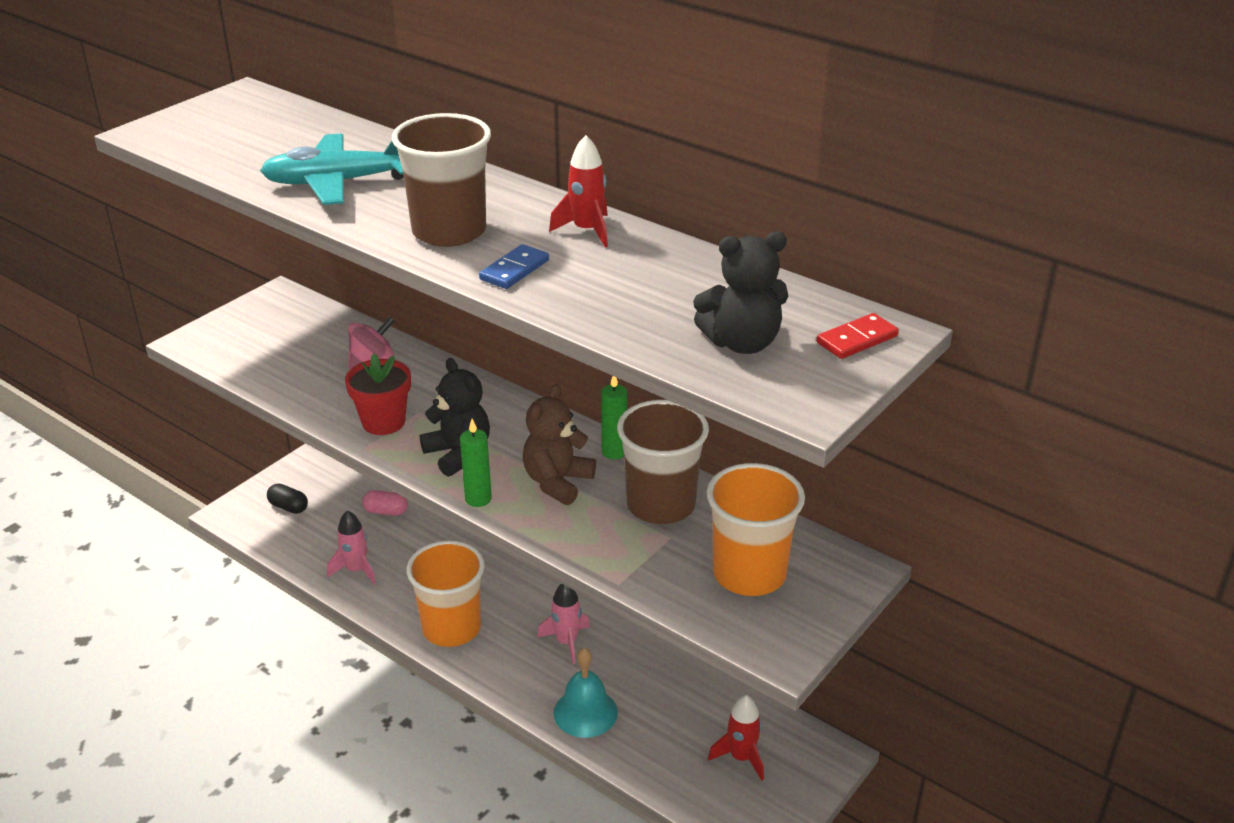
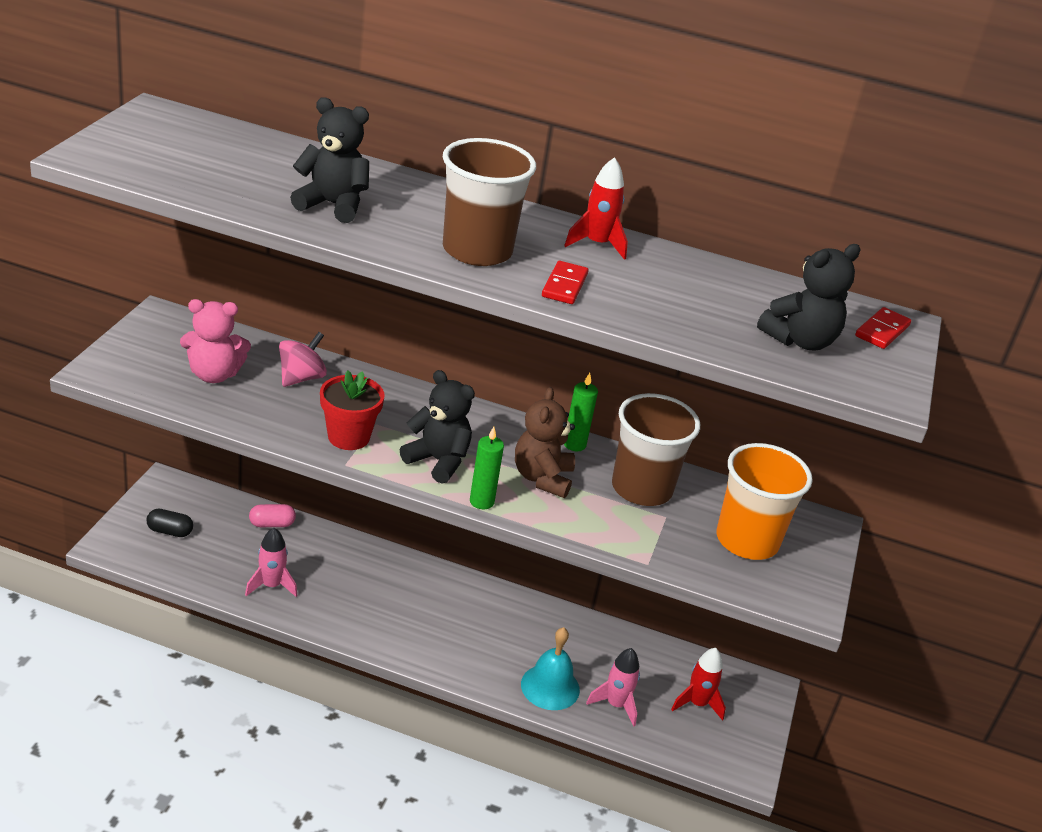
camera: 25 degrees left, 0 degrees up
(292, 352) = (214, 374): none -> pink teddy bear
(338, 182) = (332, 205): turquoise plane -> black teddy bear
(451, 628) = (392, 628): orange cup -> none
(514, 270) = (564, 285): blue domino -> red domino
(566, 642) = (503, 625): pink rocket -> pink rocket (616, 704)

